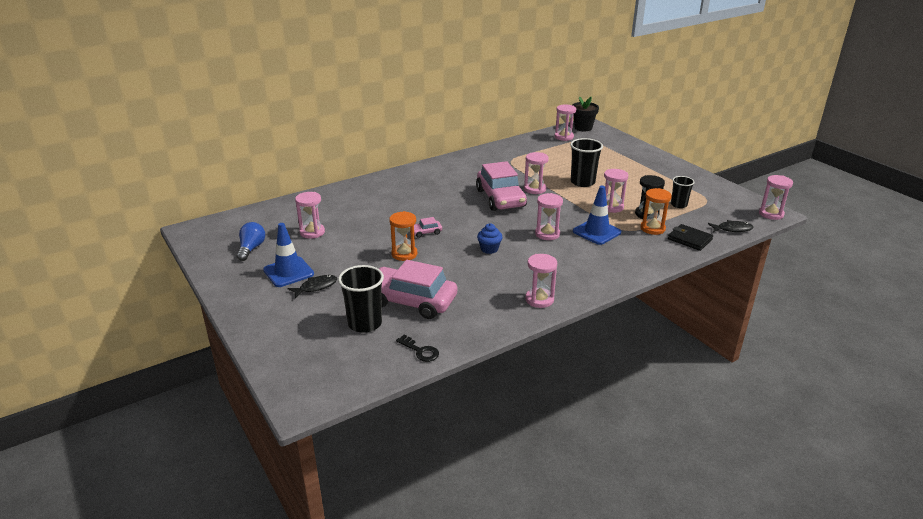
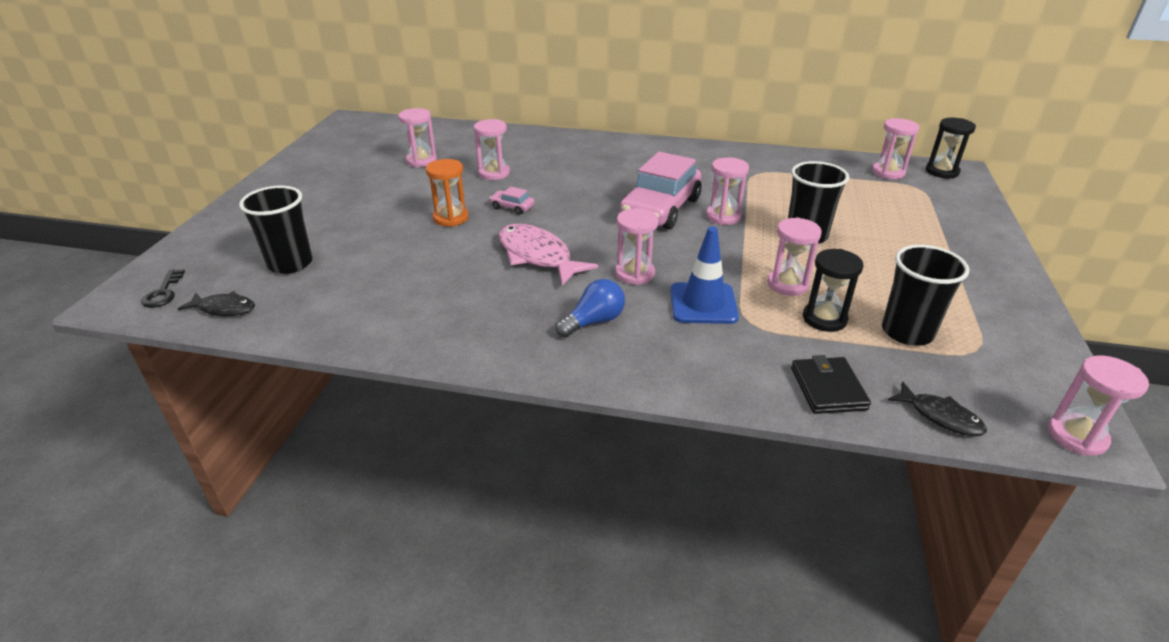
camera: 45 degrees right, 5 degrees up
(251, 249) = (353, 153): blue light bulb -> blue light bulb (594, 321)
(288, 272) = (336, 186): blue traffic cone -> none
(316, 287) = (326, 209): black fish -> black fish (224, 309)
(411, 301) = (364, 266): pink car -> none
(420, 351) = (272, 318): black key -> black key (163, 292)
(489, 249) = (537, 256): blue cupcake -> pink fish
(539, 299) = (475, 341): pink hourglass -> pink hourglass (494, 173)
(583, 128) = (942, 172): black flower pot -> black hourglass
(652, 228) = (795, 342): orange hourglass -> none
(679, 205) = (907, 332): black cup -> black cup, size x1.59

